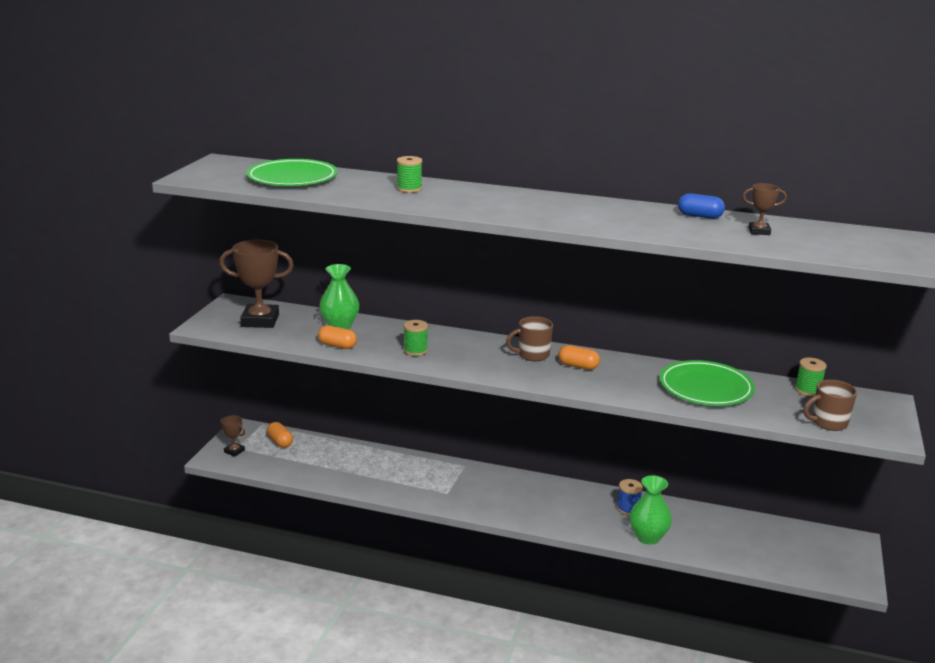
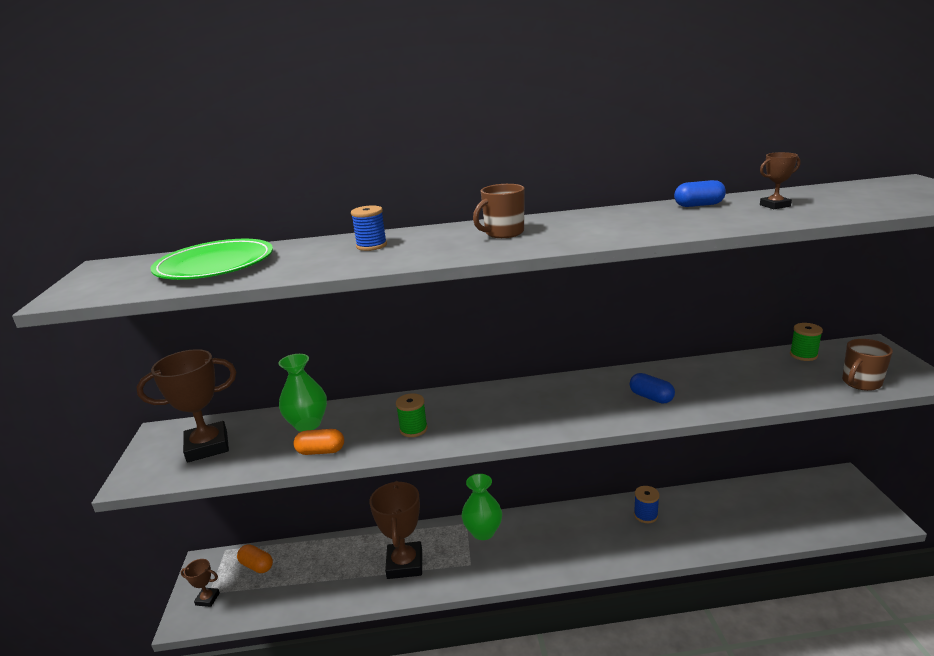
camera: 20 degrees left, 0 degrees up
(394, 476) = (405, 564): none -> brown trophy
(409, 189) = (371, 246): green spool -> blue spool
(532, 355) = (536, 396): brown mug -> brown mug (503, 233)
(578, 366) = (590, 394): orange capsule -> none
(627, 382) = (651, 397): none -> blue capsule
(648, 537) = (687, 541): green vase -> green vase (483, 532)
(705, 388) = (723, 380): green plate -> none

